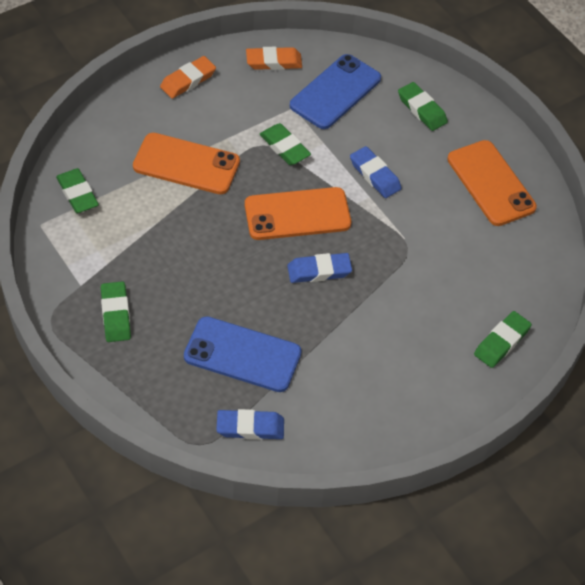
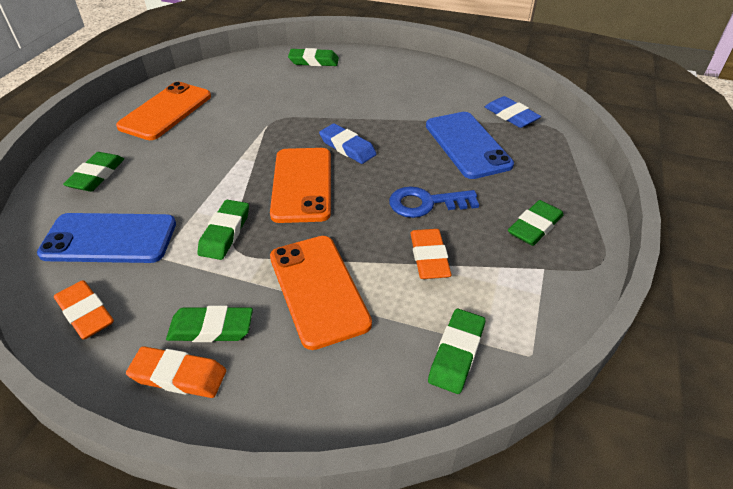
camera: 125 degrees left, 10 degrees down
(153, 234) = (429, 257): none -> orange eraser
(203, 271) = (426, 203): none -> blue key
(207, 105) = (211, 328): none -> green eraser
(297, 214) = (302, 184): orange phone -> orange phone turned 45 degrees clockwise
(375, 175) = (210, 165): blue eraser -> none

